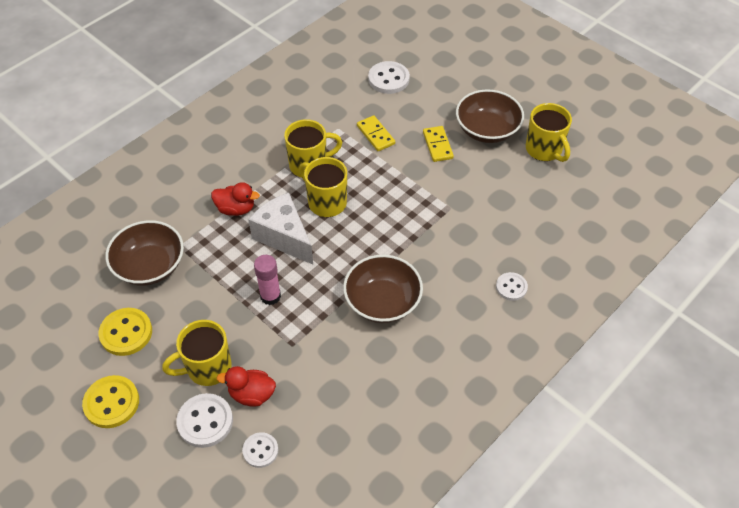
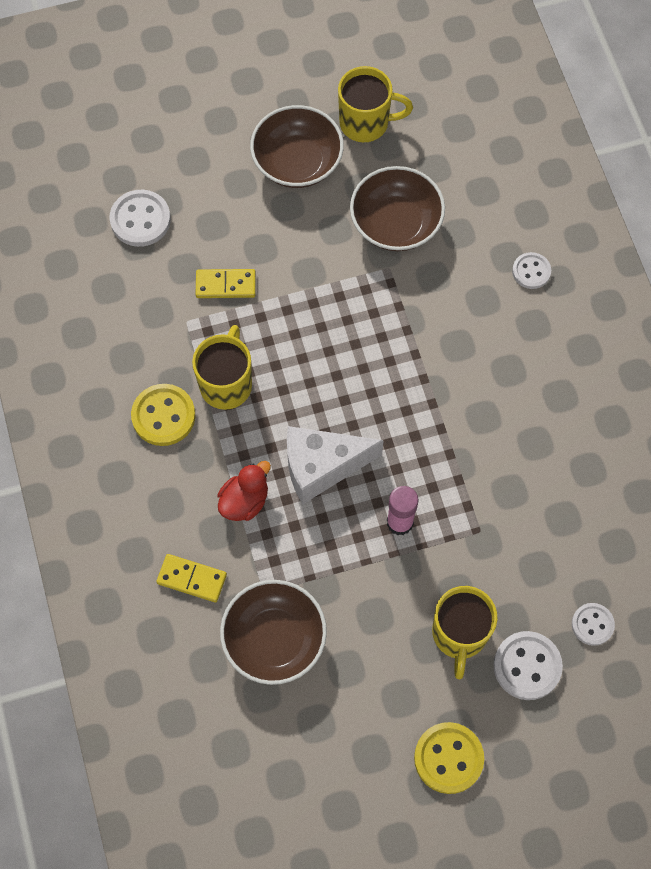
camera: 60 degrees left, 15 degrees up
(126, 333) = (359, 705): yellow button -> yellow button (163, 416)
(251, 394) = (519, 602): red duck -> none
(326, 202) = (298, 395): yellow mug -> none
(382, 301) = (475, 408): brown bowl -> brown bowl (396, 223)
(438, 145) = (287, 227): yellow domino -> yellow domino (192, 579)

